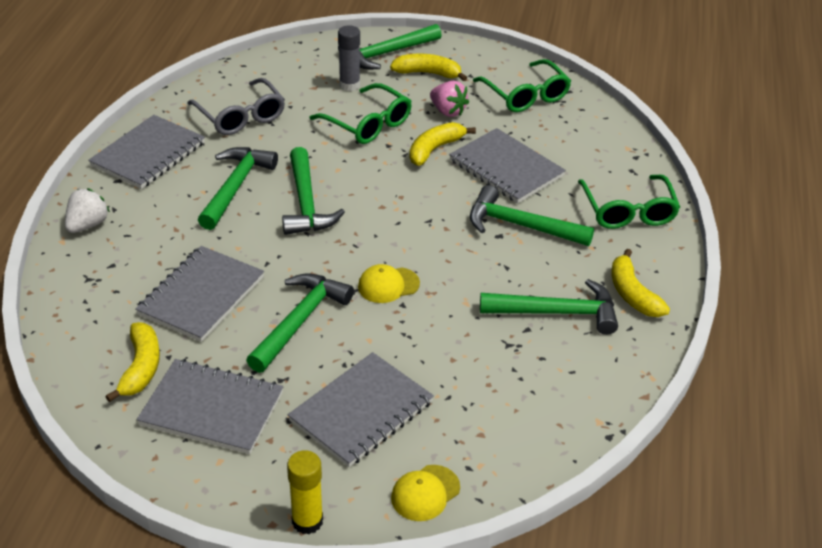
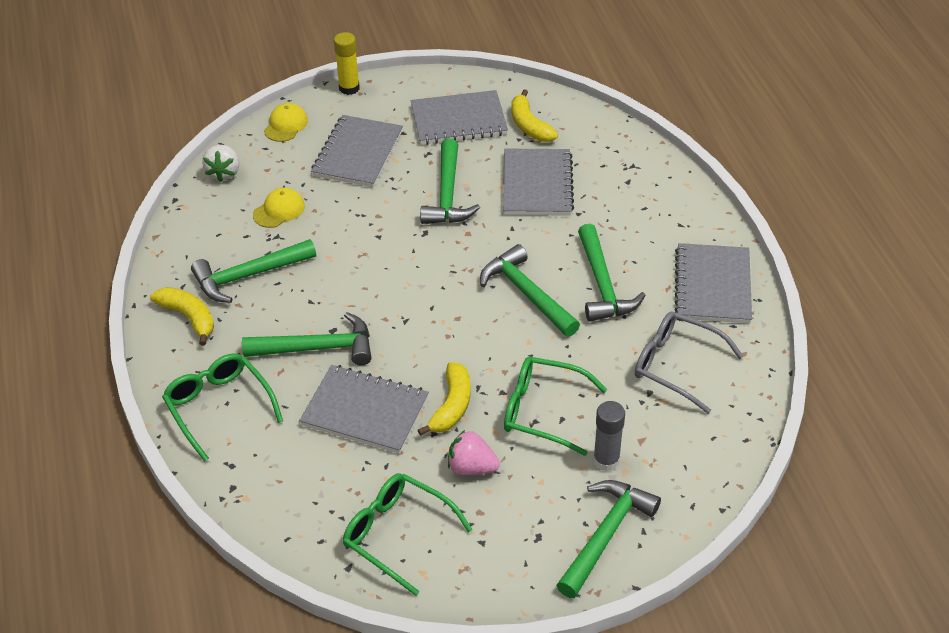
camera: 155 degrees right, 5 degrees up
(87, 225) = (683, 203): white strawberry -> white strawberry (224, 173)
(388, 285) = (400, 247): yellow cap -> yellow cap (279, 210)
(428, 73) = (533, 521): yellow banana -> none

